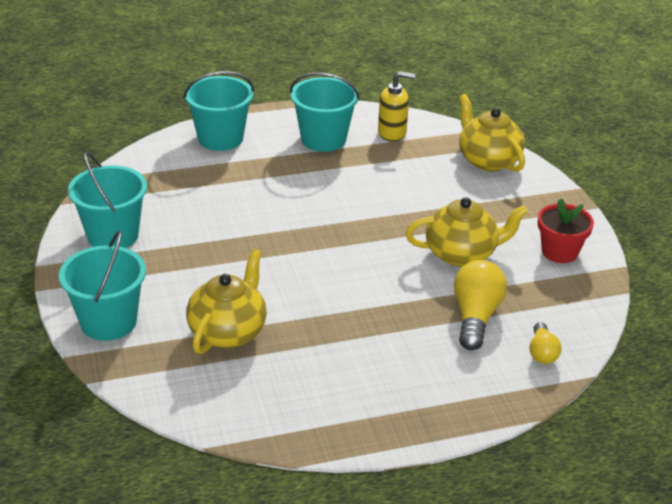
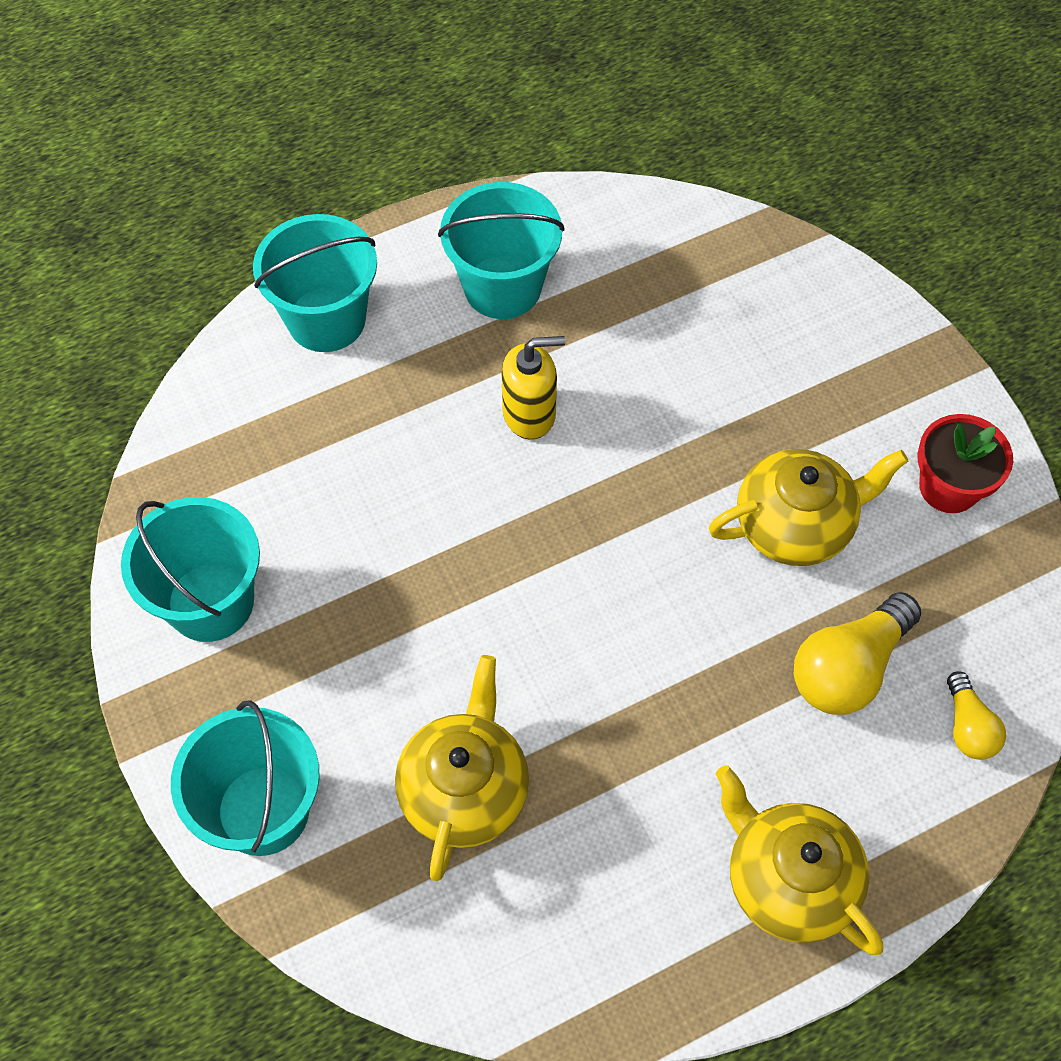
camera: 10 degrees left, 25 degrees up
(392, 133) = (614, 248): yellow soap dispenser -> yellow soap dispenser (530, 413)
(475, 316) = (848, 668): yellow light bulb -> yellow light bulb turned 135 degrees counterclockwise
(488, 160) = (788, 285): yellow teapot -> yellow teapot (788, 880)

